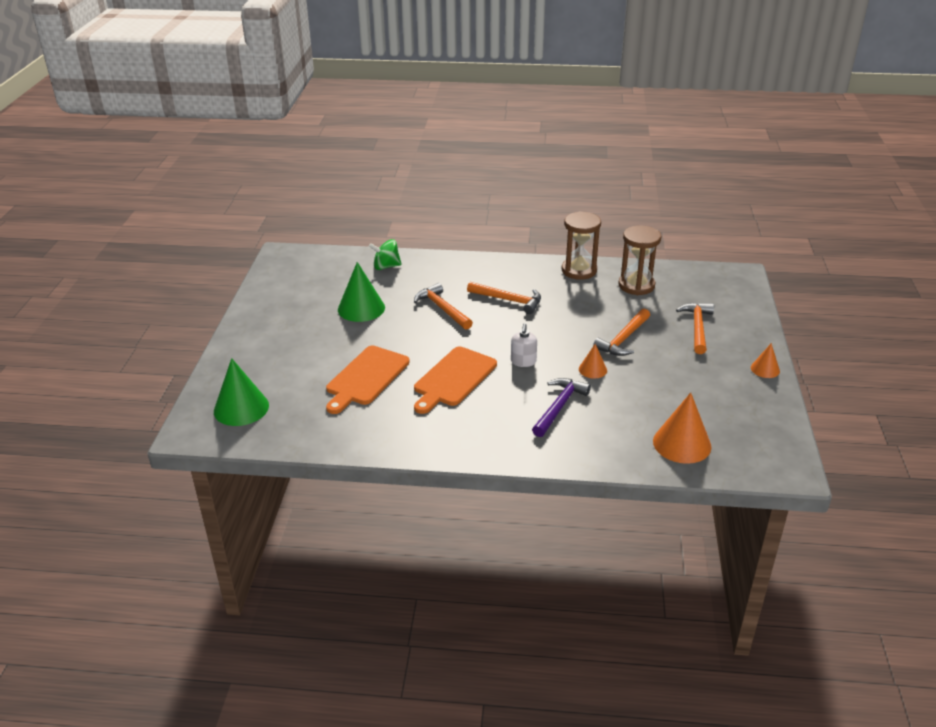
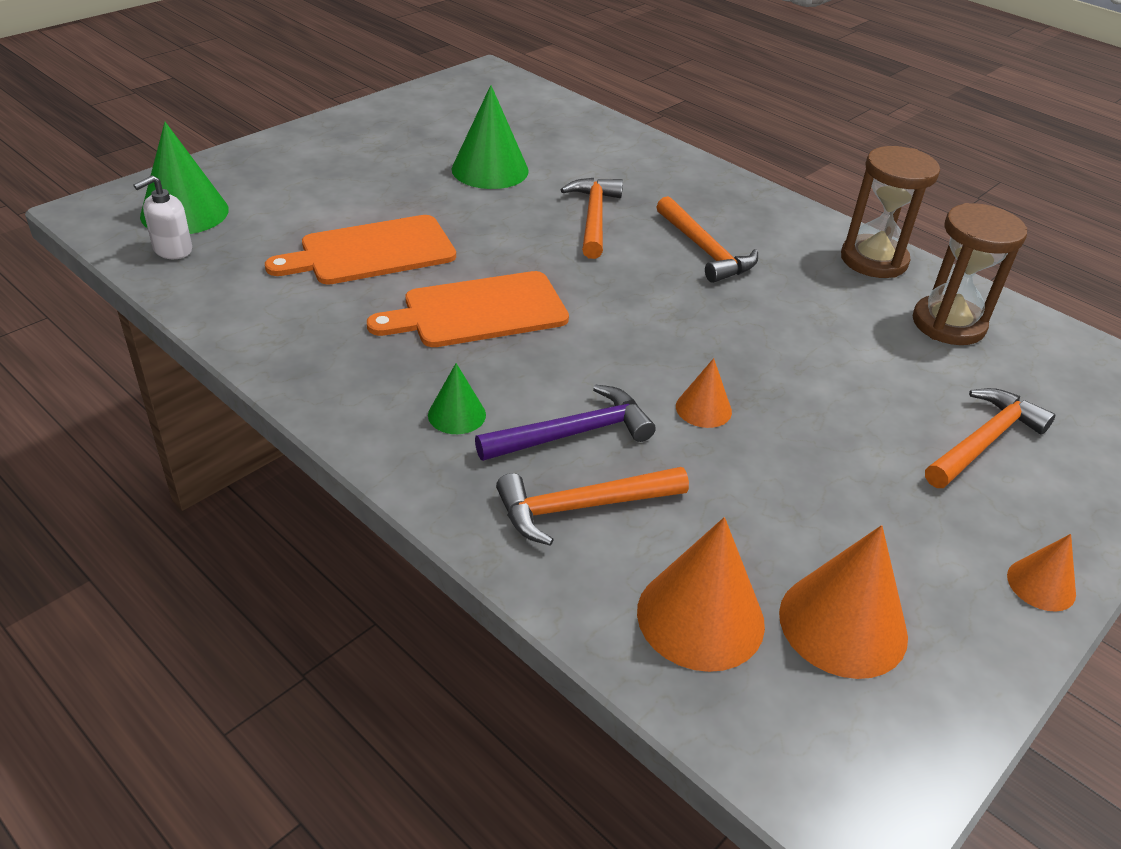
camera: 35 degrees right, 5 degrees up
(386, 266) = (593, 137): green spinning top -> none
(506, 425) = (457, 414): none -> green cone
(523, 362) = (609, 341): white soap dispenser -> white soap dispenser (172, 250)
(623, 339) = (817, 391): orange hammer -> orange hammer (581, 507)
(725, 418) = (843, 624): none -> orange cone

